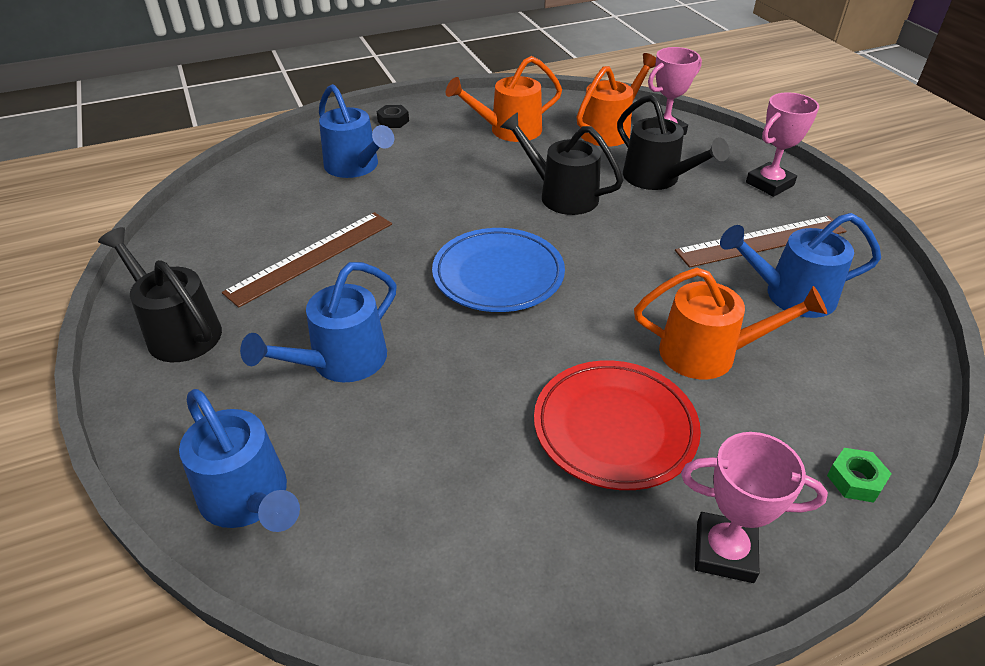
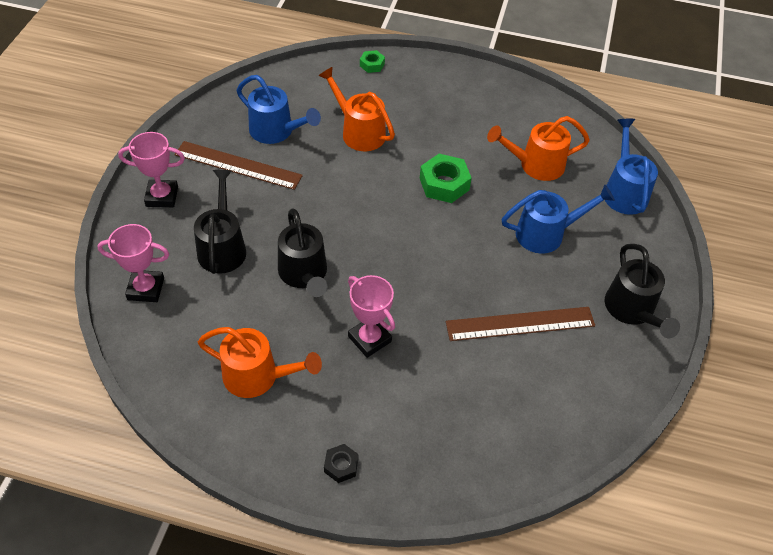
camera: 145 degrees left, 10 degrees up
(356, 167) = (425, 410): blue watering can -> none
(498, 275) = (414, 236): blue plate -> none
(526, 350) = (444, 184): none -> green nut
(610, 130) = (180, 320): orange watering can -> orange watering can (535, 165)
(614, 428) = (442, 130): red plate -> none
(724, 552) = (449, 76): pink trophy -> pink trophy (369, 339)

